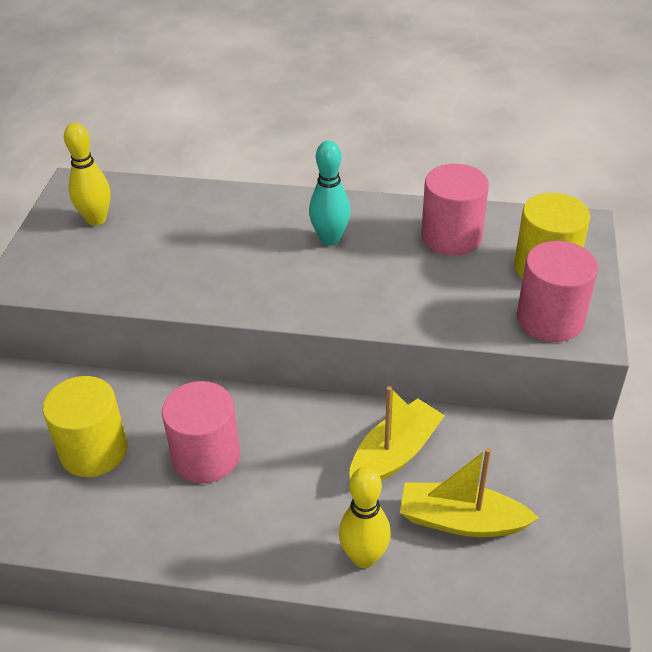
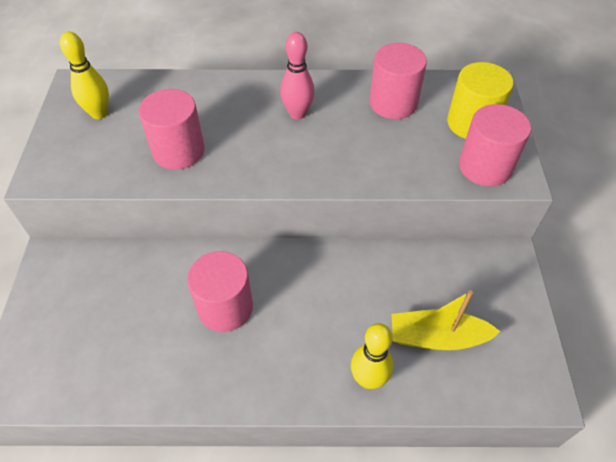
camera: 10 degrees left, 10 degrees up
(94, 450) = (131, 314): yellow cylinder -> none
(180, 268) = (178, 151): none -> pink cylinder
(330, 239) = (297, 113): turquoise bowling pin -> pink bowling pin
(395, 454) = (375, 287): yellow boat -> none

